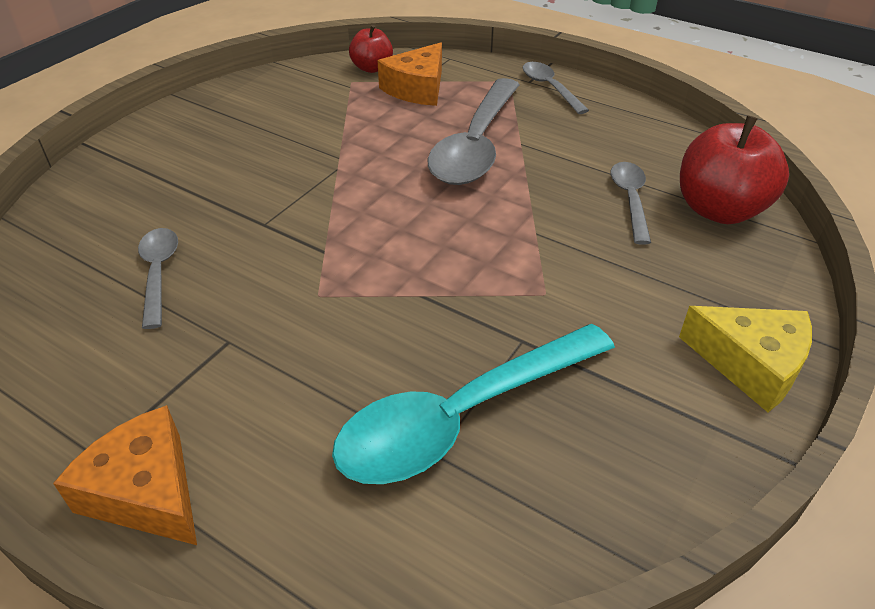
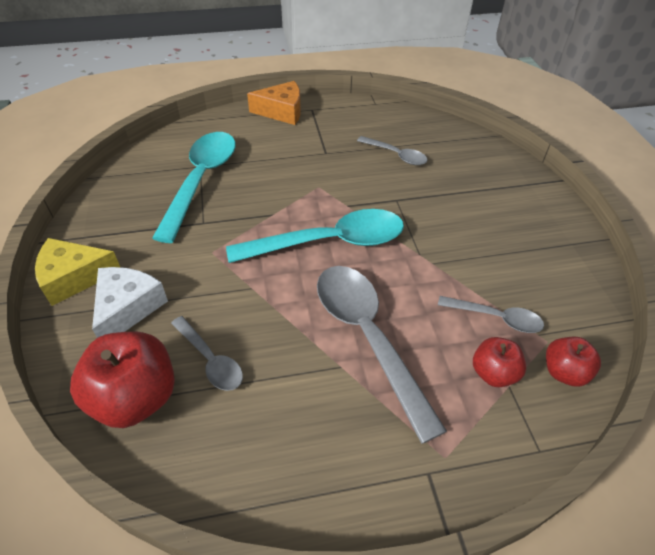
camera: 135 degrees right, 5 degrees up
(404, 226) = (328, 242): none -> turquoise spoon
(417, 88) = (493, 373): orange cheese -> red apple
(550, 88) = (398, 476): grey spoon -> grey spoon (495, 318)
(691, 287) = (128, 308): none -> white cheese

